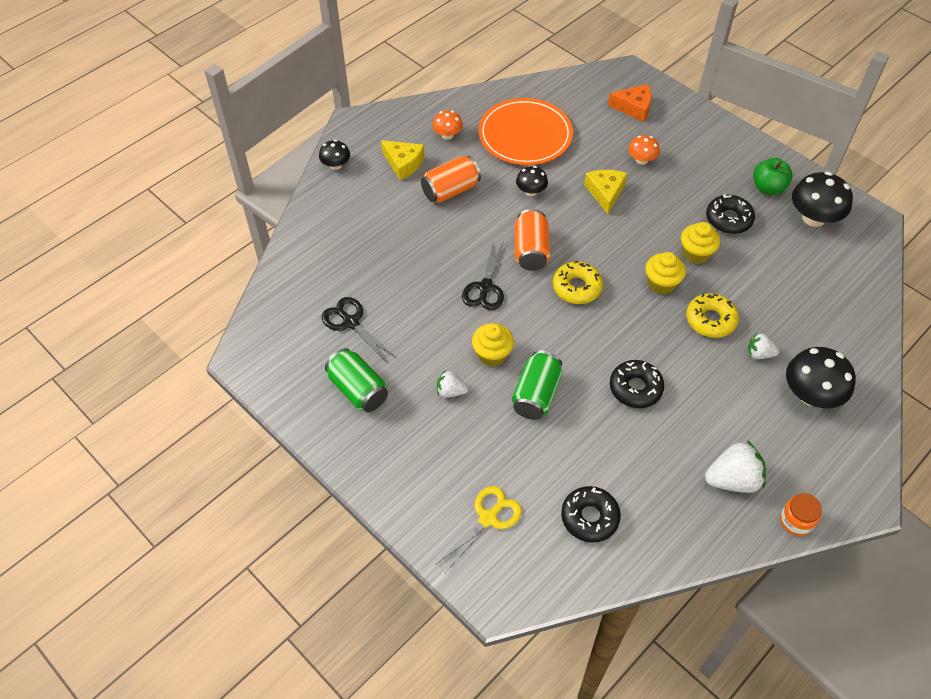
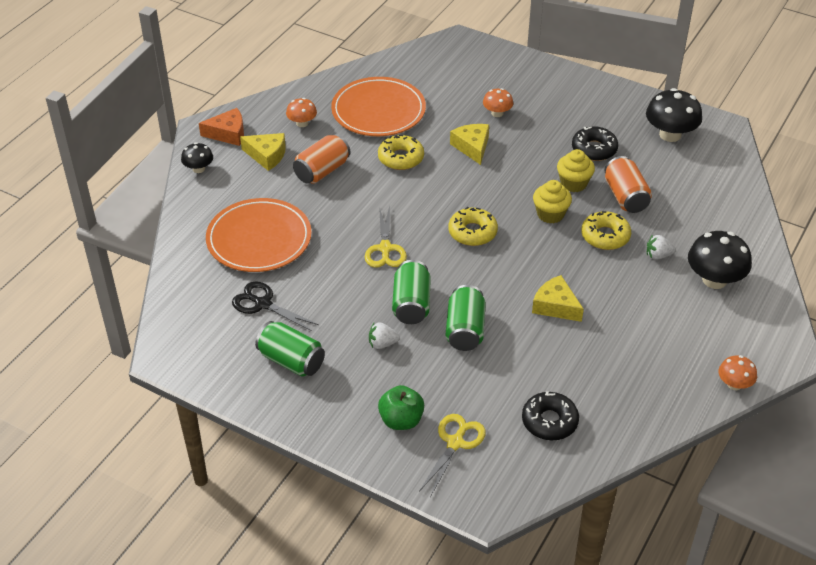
camera: 15 degrees left, 10 degrees down
(368, 252) = (259, 239): none -> orange plate
(485, 287) = (385, 249): black scissors -> yellow scissors
(492, 354) = (411, 304): yellow cupcake -> green can
(531, 191) = (401, 158): black mushroom -> yellow donut
(531, 251) = (418, 209): orange can -> orange can (625, 197)
(634, 107) = (474, 70): orange cheese -> orange cheese (228, 133)
(635, 388) = (555, 306): black donut -> yellow cheese
(732, 480) = (668, 363): white strawberry -> none
(768, 188) = (621, 117): green apple -> green apple (401, 420)
(796, 521) = (734, 384): orange jar -> orange mushroom

